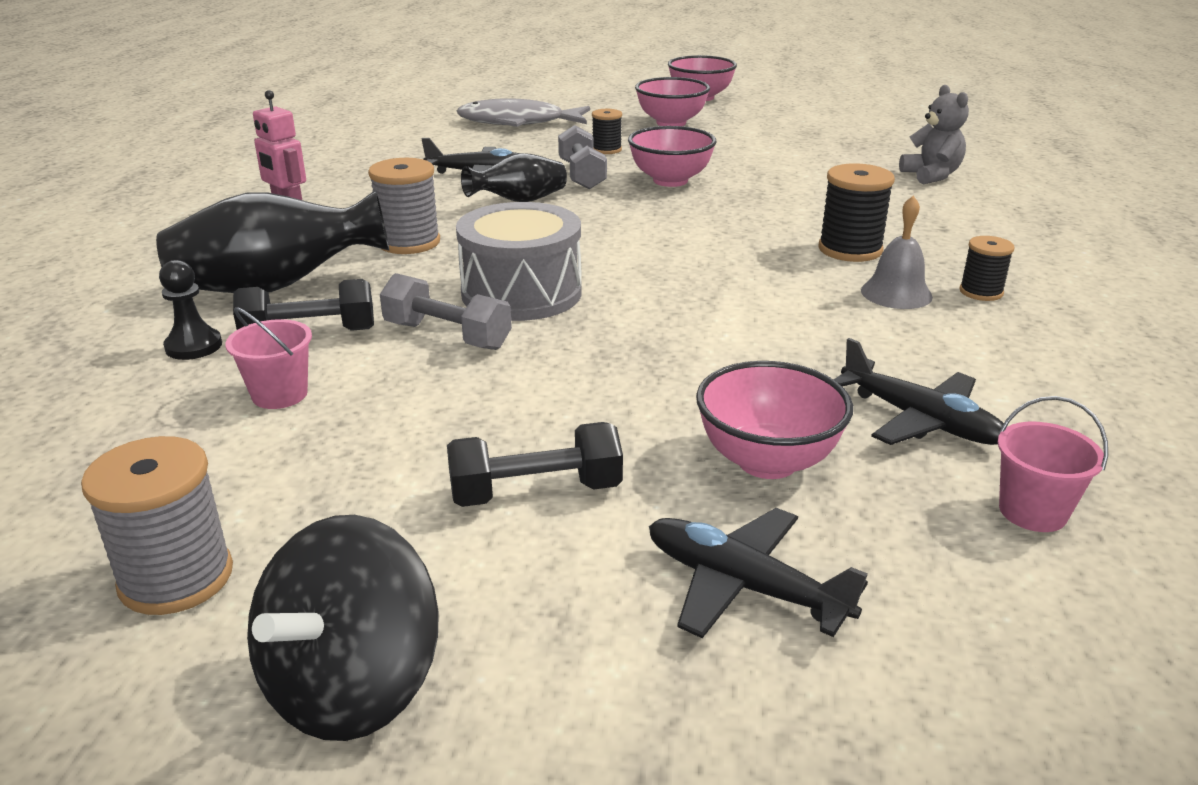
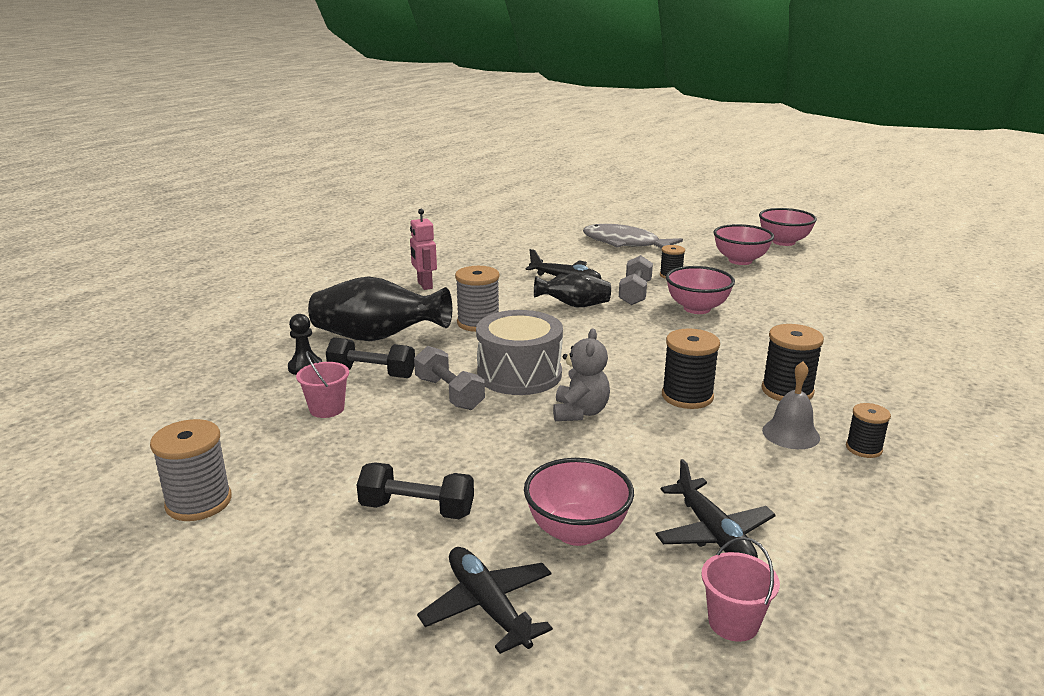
camera: 25 degrees right, 5 degrees down
(352, 686) = (234, 589): black spinning top -> none
(749, 277) = (687, 396): none -> black spool
(931, 176) = (920, 341): grey teddy bear -> grey teddy bear (580, 412)

